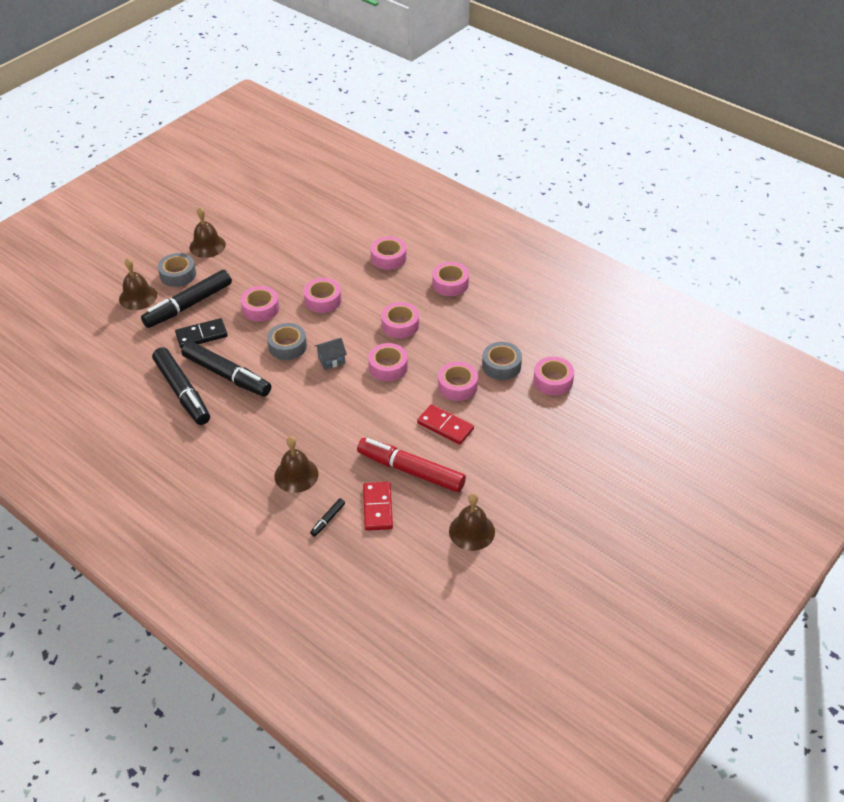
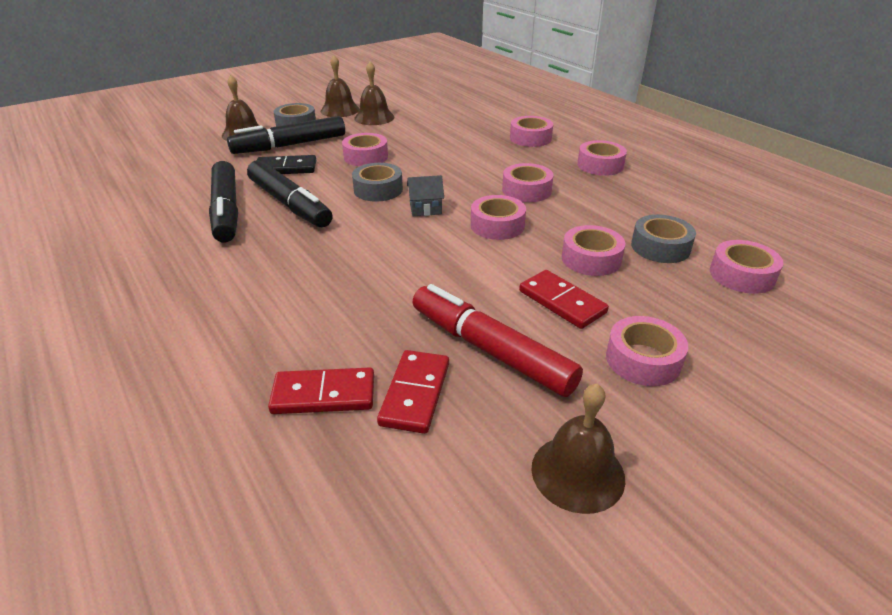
camera: 15 degrees right, 10 degrees down
(296, 475) = (310, 322): brown bell -> brown bell (374, 117)
(323, 300) = (440, 159): pink tape -> pink tape (643, 360)
(328, 520) = (323, 395): black marker -> red domino

